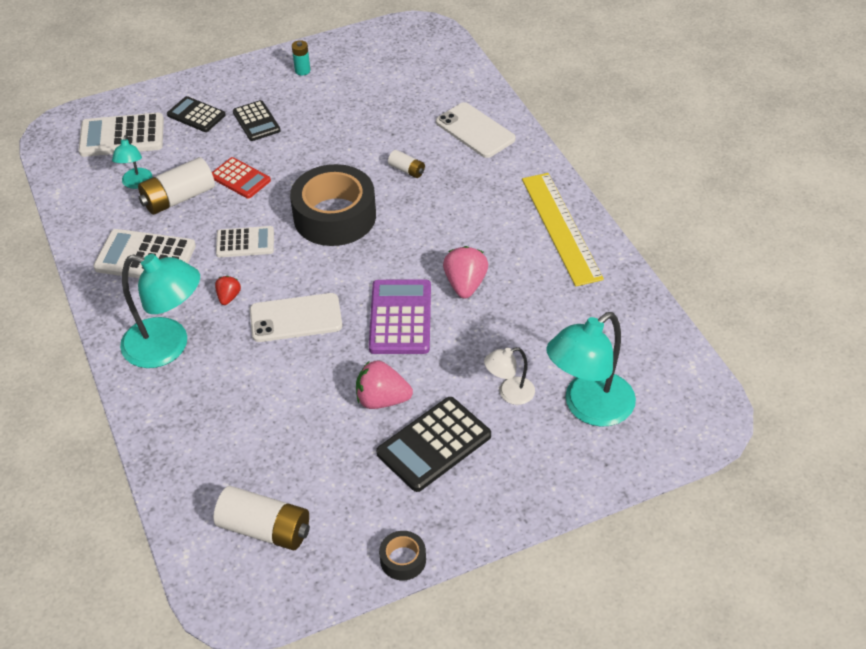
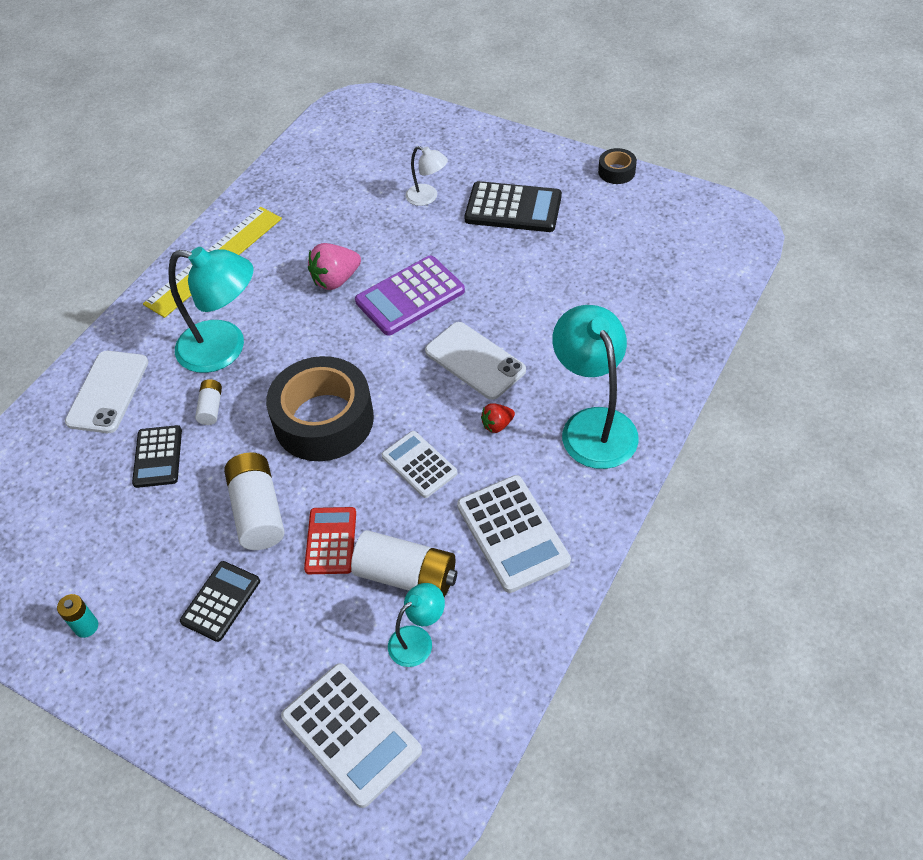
camera: 125 degrees left, 5 degrees up
(196, 115) = (252, 679): black calculator -> black calculator (158, 457)
(265, 529) = (675, 246): white battery -> white battery (258, 511)
(382, 400) = (503, 257): pink strawberry -> none
(588, 408) = (401, 156): turquoise lamp -> turquoise lamp (225, 349)

